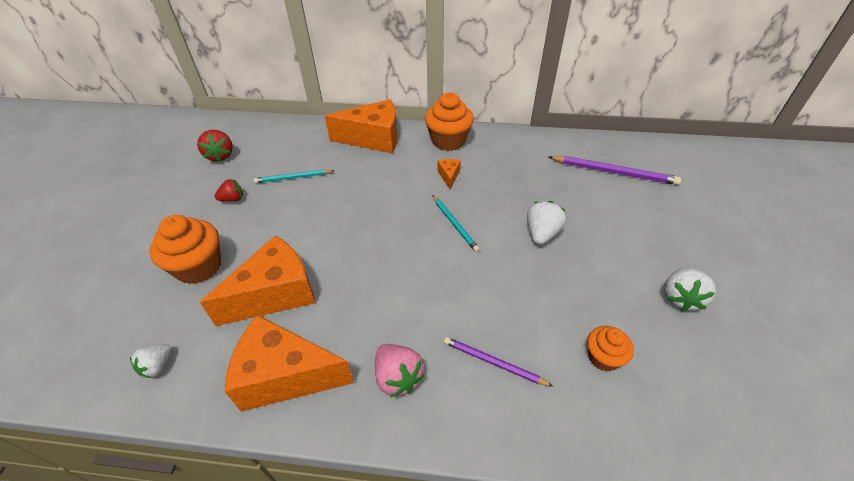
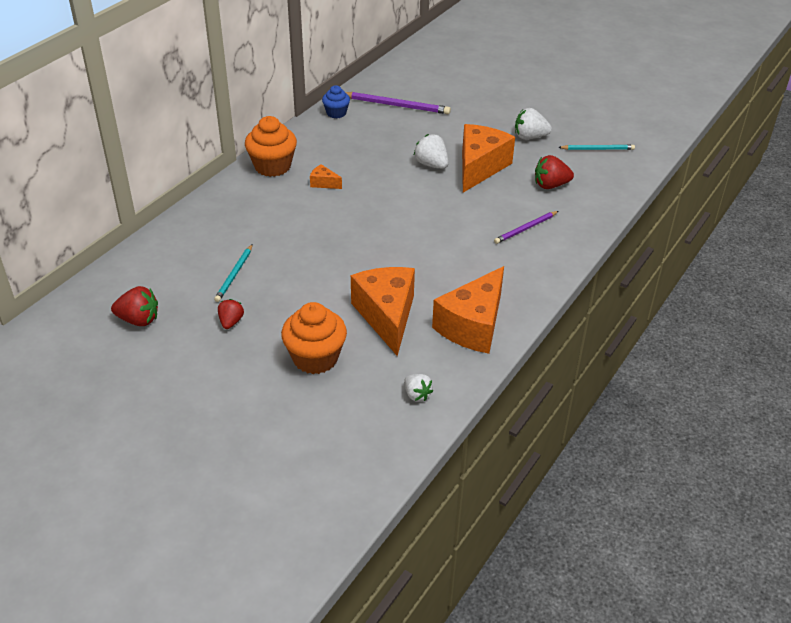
camera: 65 degrees left, 5 degrees down
(373, 139) = (221, 208): orange cheese -> orange cheese (479, 167)
(398, 377) = (509, 273): pink strawberry -> none
(454, 224) = (385, 200): turquoise pencil -> turquoise pencil (597, 149)
(558, 143) = (336, 113): none -> blue cupcake
(603, 357) = (550, 185): orange cupcake -> red strawberry
(613, 172) = (396, 105): purple pencil -> purple pencil turned 60 degrees clockwise
(680, 298) = (530, 137): white strawberry -> white strawberry turned 135 degrees clockwise

